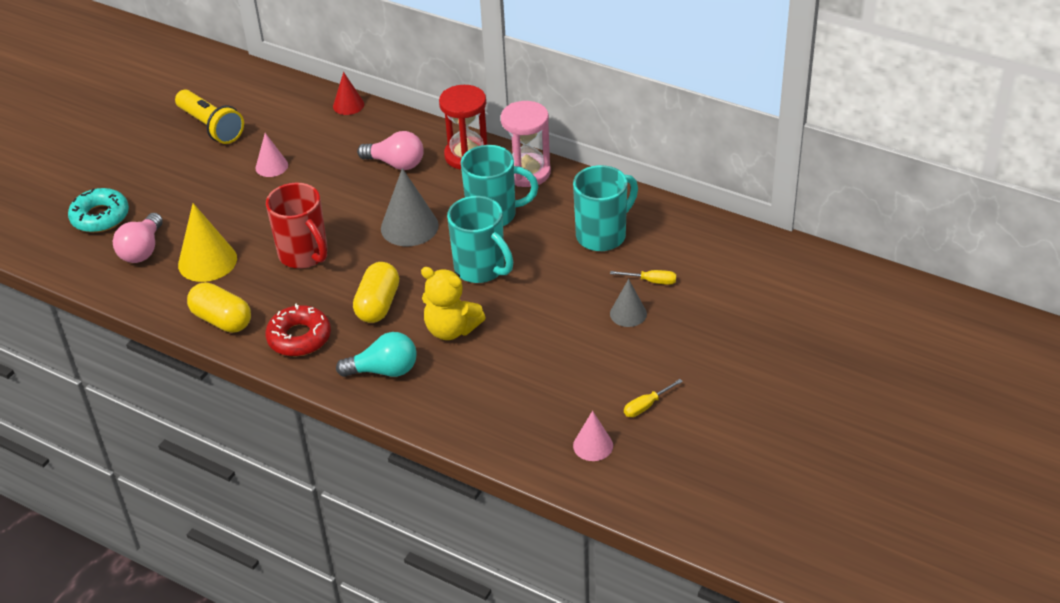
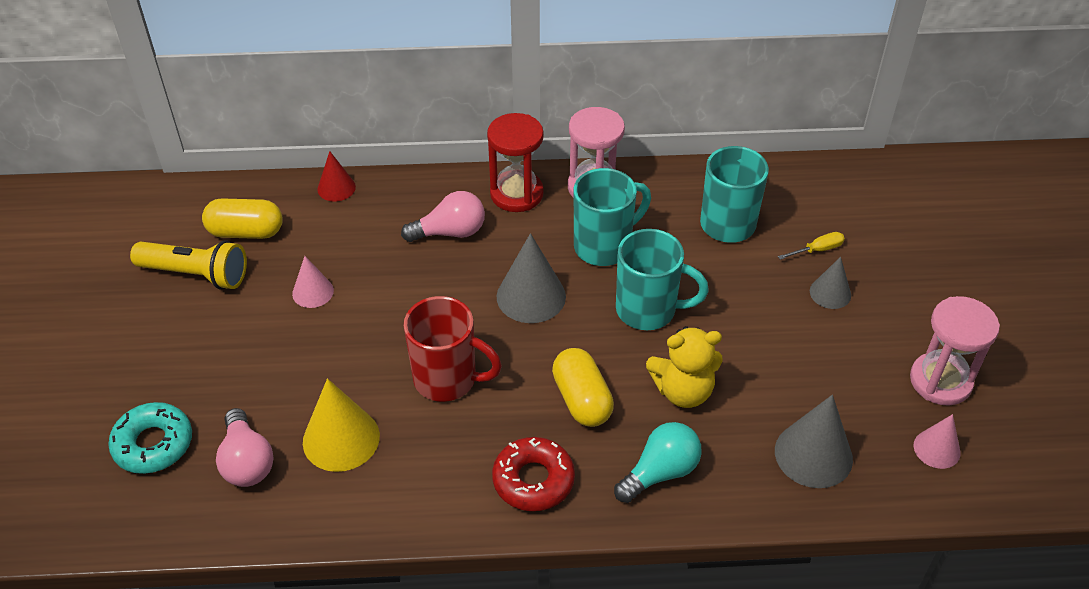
camera: 35 degrees left, 5 degrees up
(222, 320) = (425, 503): yellow capsule -> yellow capsule (246, 232)
(499, 408) = (813, 454): none -> grey cone
(646, 406) = (940, 381): yellow screwdriver -> pink hourglass

